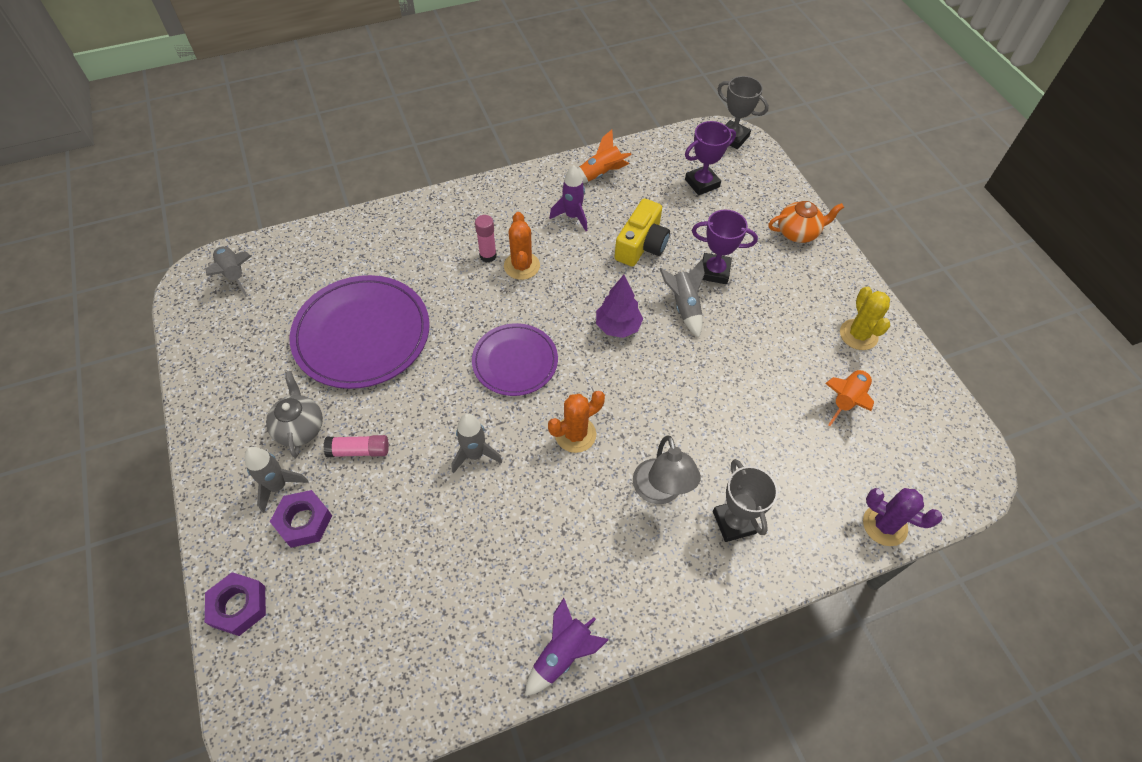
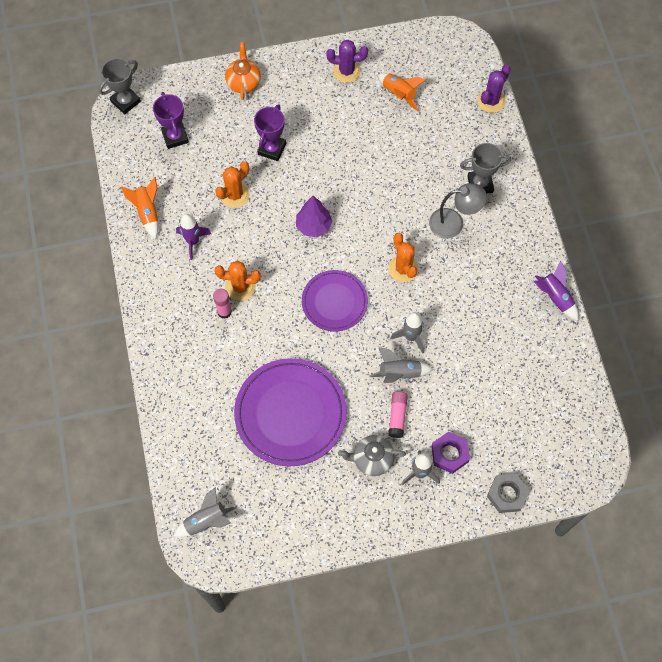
camera: 80 degrees left, 10 degrees up
(239, 606) = (506, 494): purple nut -> grey nut
(641, 245) = (235, 195): yellow camera -> orange cactus
(684, 307) = (302, 177): grey rocket -> grey rocket (399, 373)
(858, 335) = (346, 71): yellow cactus -> purple cactus

